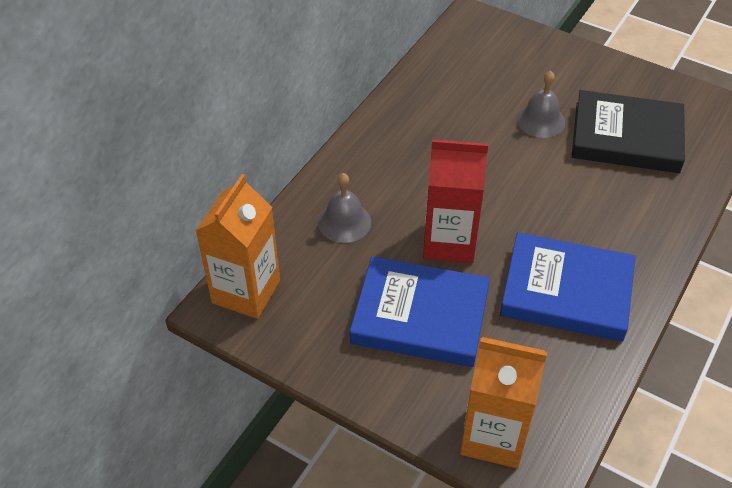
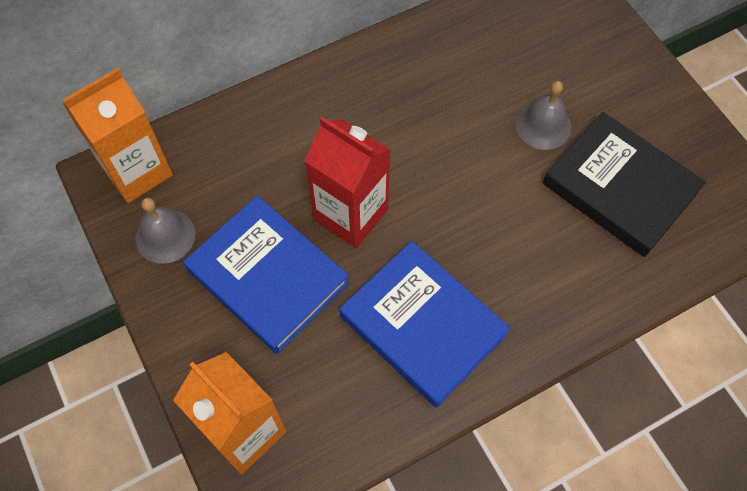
camera: 30 degrees right, 15 degrees up
(344, 222) = (270, 144): grey bell -> grey bell (165, 236)

